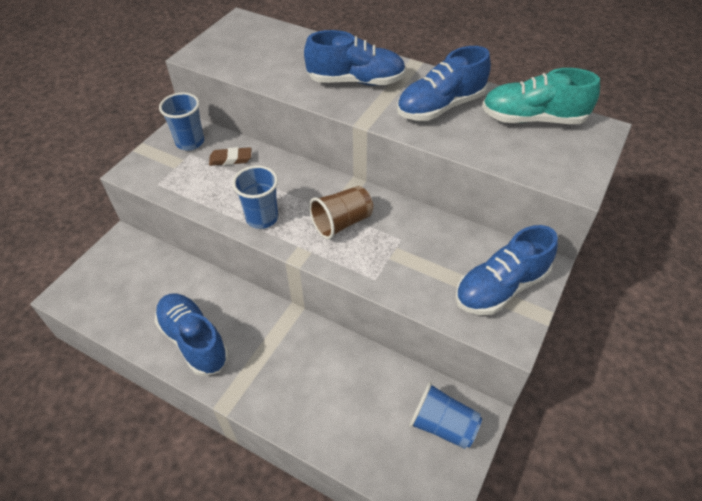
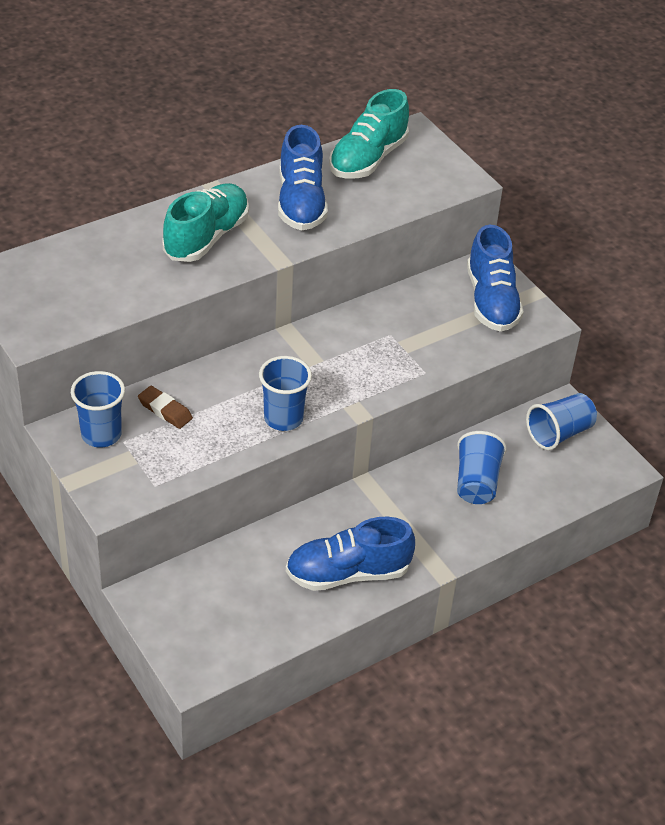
camera: 65 degrees left, 5 degrees down
(231, 159) = (165, 410): brown eraser -> brown eraser turned 75 degrees counterclockwise
(339, 385) = (476, 482): none -> blue cup
(342, 223) = (337, 364): brown cup -> none
(356, 81) = (206, 237): blue shoe -> turquoise shoe

